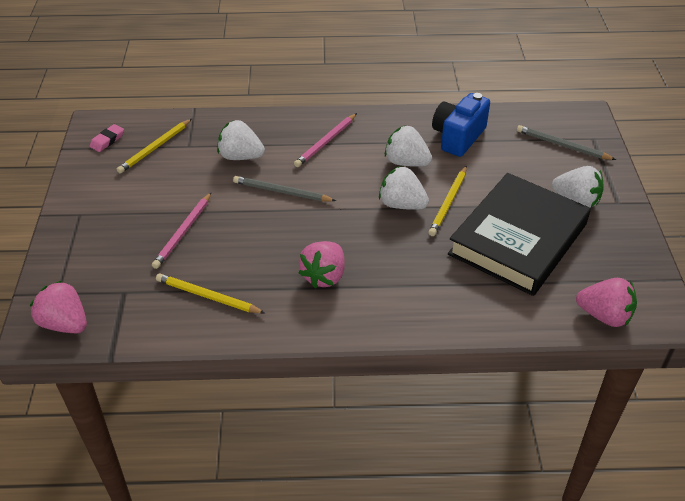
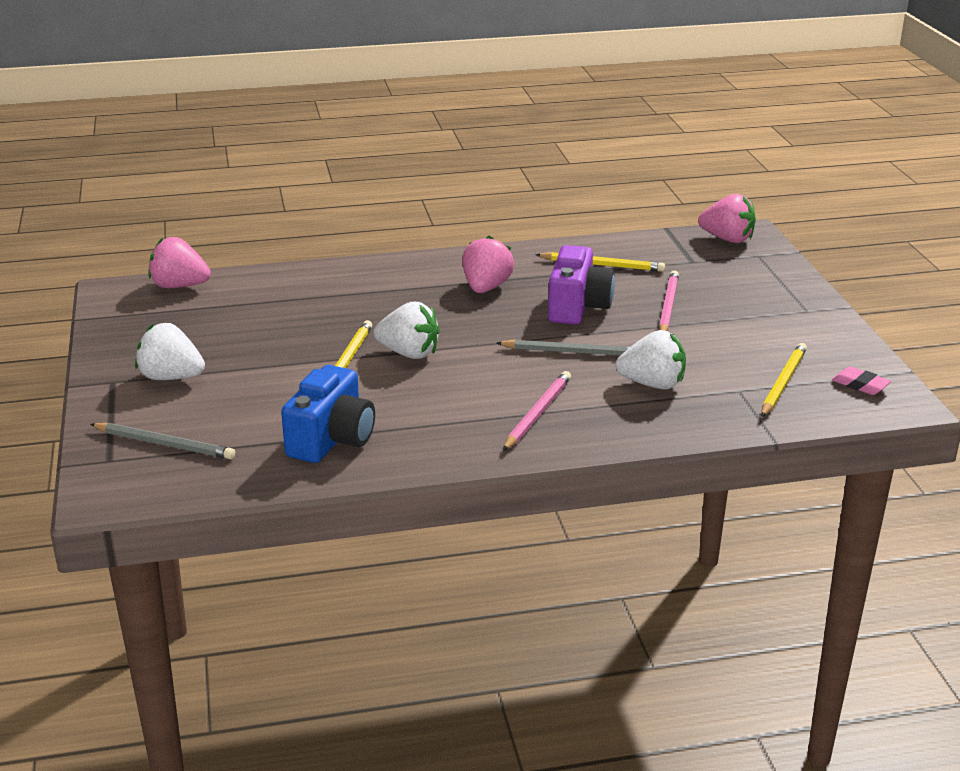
camera: 170 degrees right, 15 degrees down
(107, 140) = (860, 385): pink eraser -> pink eraser turned 75 degrees counterclockwise
(256, 240) = (578, 307): none -> purple camera
(406, 162) = (410, 399): white strawberry -> none
(518, 239) = (260, 334): black book -> none

